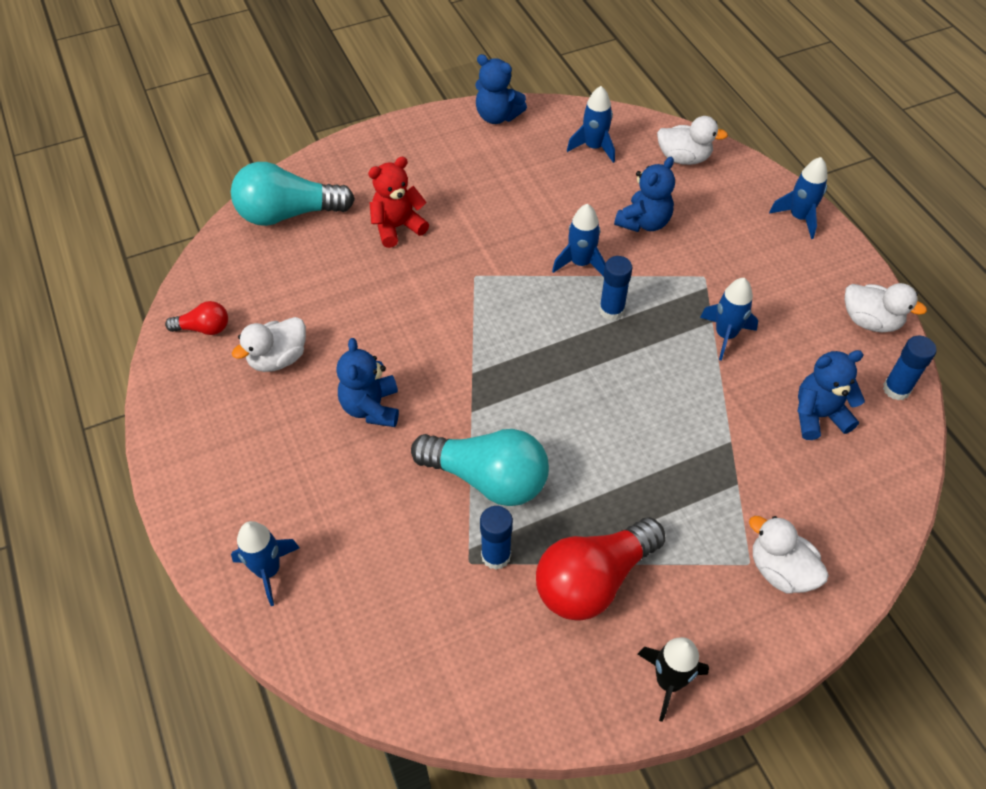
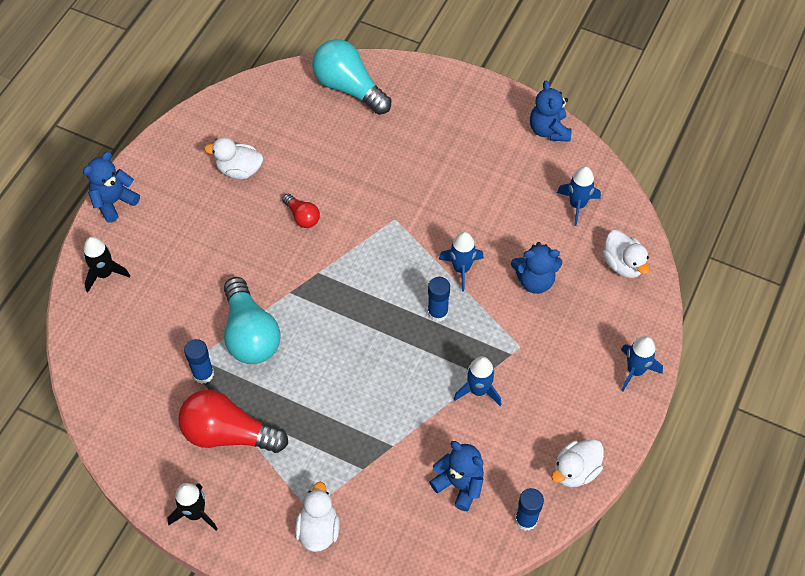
camera: 50 degrees right, 5 degrees up
(204, 328) = (227, 118): red light bulb -> red light bulb (302, 216)
(268, 570) = (104, 274): blue rocket -> black rocket
(371, 407) = (247, 240): blue teddy bear -> blue teddy bear (114, 202)
(397, 227) = (394, 150): red teddy bear -> none
(870, 321) = (575, 471): white duck -> white duck turned 60 degrees clockwise

